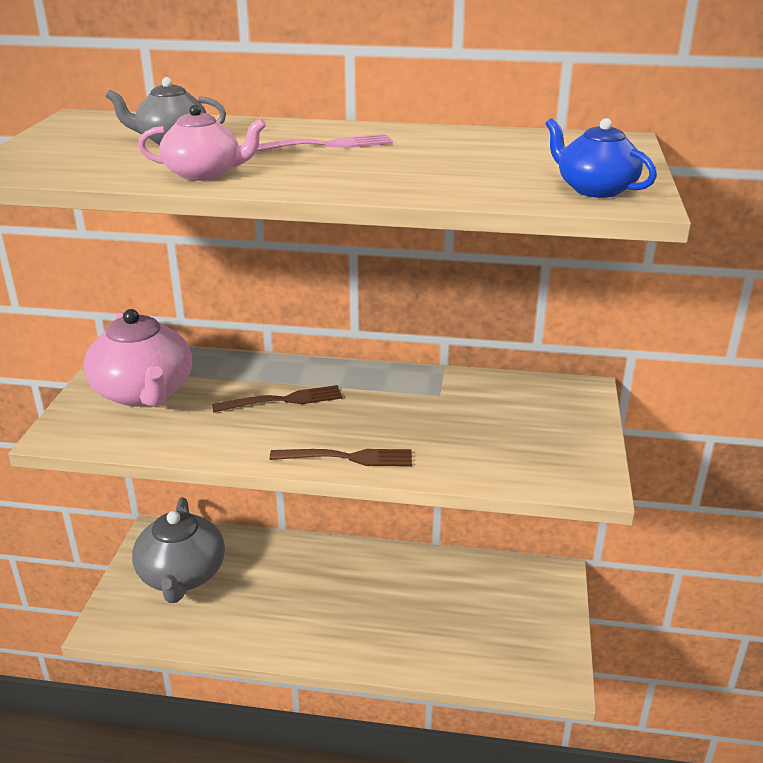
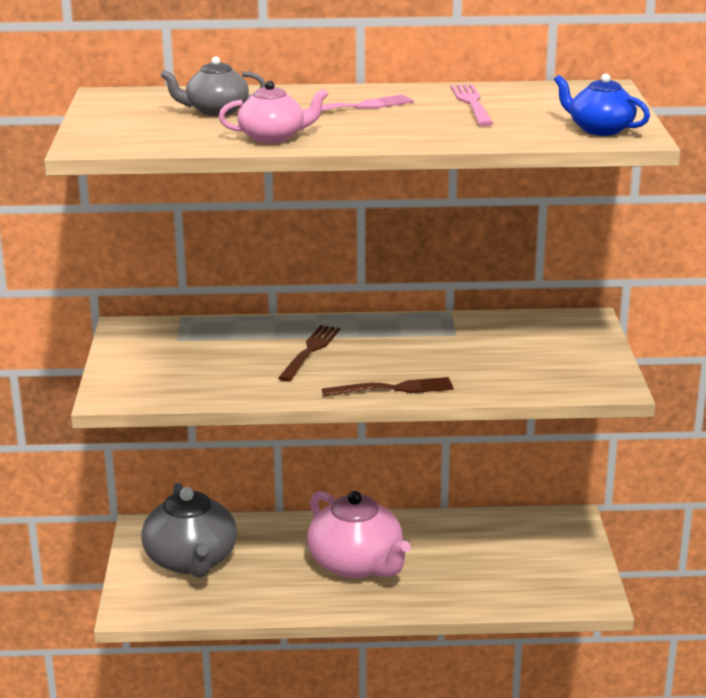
camera: 10 degrees left, 5 degrees down
(144, 392) = (171, 357): pink teapot -> pink teapot (357, 564)
(283, 400) = (310, 351): brown fork -> brown fork turned 45 degrees counterclockwise
(457, 149) = (472, 104): none -> pink fork

